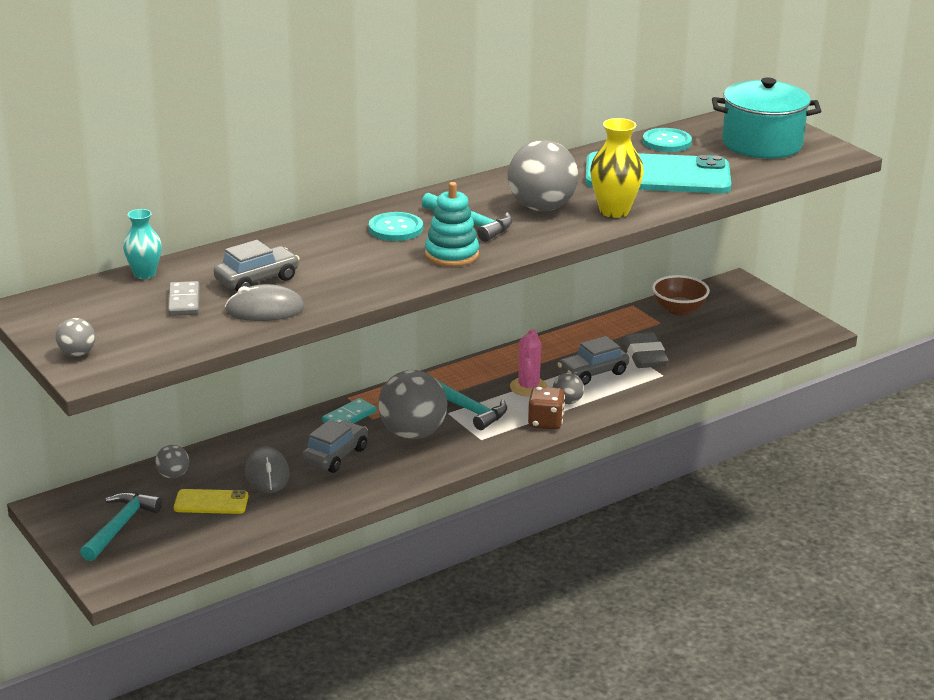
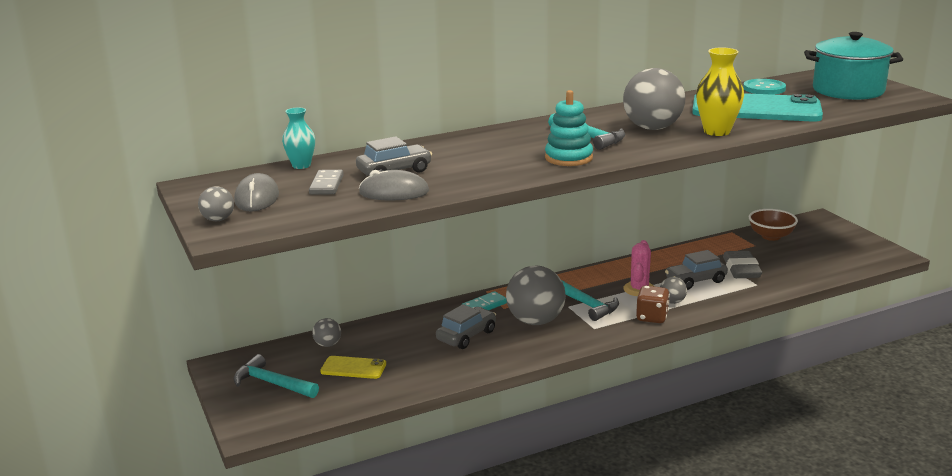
camera: 10 degrees right, 5 degrees down
(120, 526) = (272, 383): turquoise hammer -> turquoise hammer turned 90 degrees counterclockwise
(267, 474) = (406, 347): grey mouse -> grey mouse (257, 198)
(395, 229) = (523, 140): turquoise button -> none

